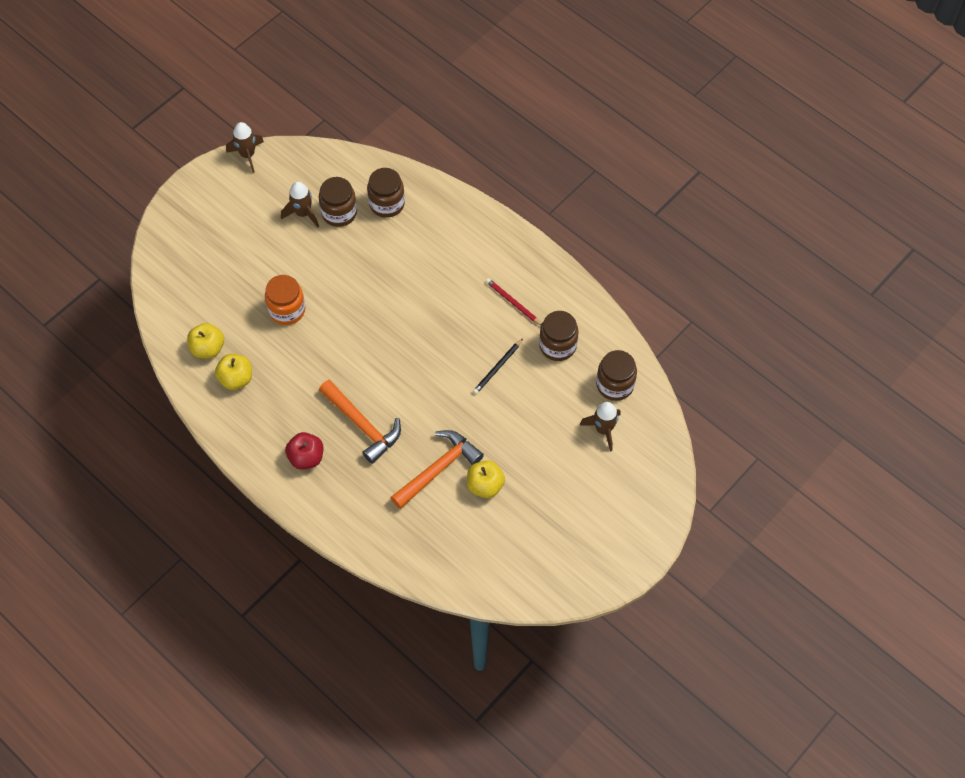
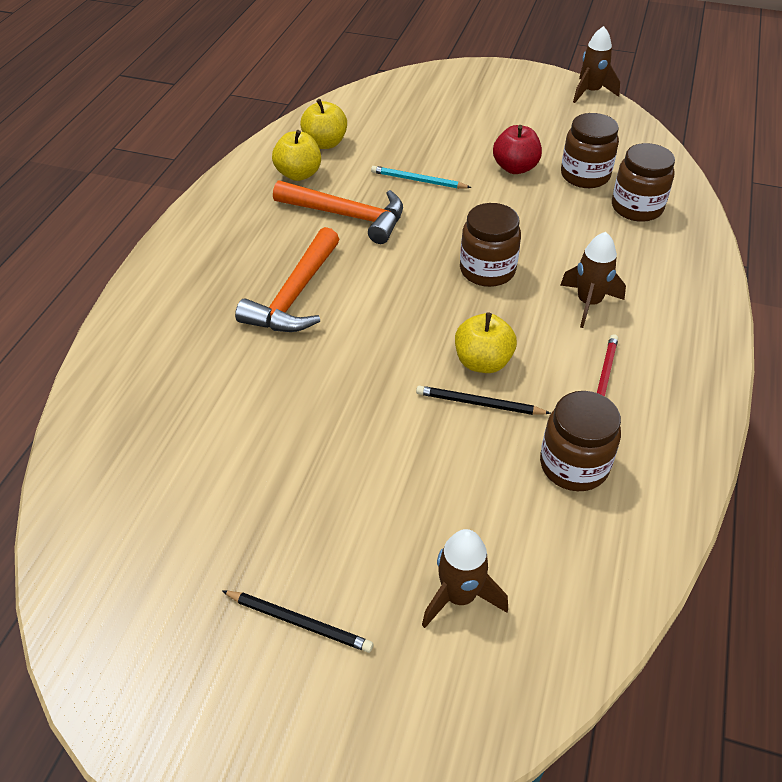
camera: 65 degrees right, 15 degrees down
(287, 310) = (418, 180): orange jar -> turquoise pencil
(303, 213) = (557, 150): brown rocket -> brown rocket (588, 303)
(306, 457) = (219, 262): red apple -> red apple (515, 168)
(438, 469) = (265, 397): orange hammer -> orange hammer (347, 216)
(485, 485) = (263, 463): yellow apple -> yellow apple (482, 362)
(585, 500) = (299, 622): none -> black pencil
(615, 385) = (561, 579): brown jar -> brown jar (487, 270)

